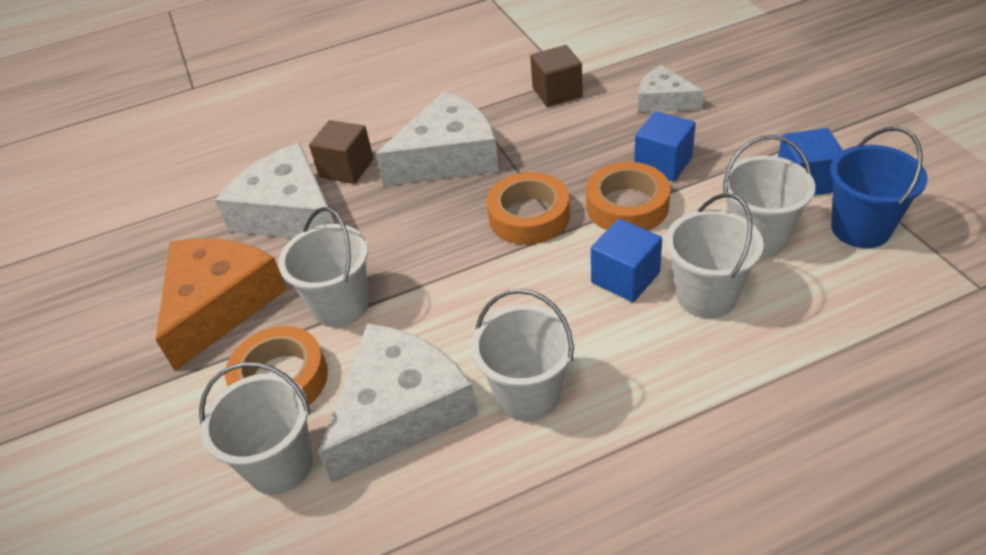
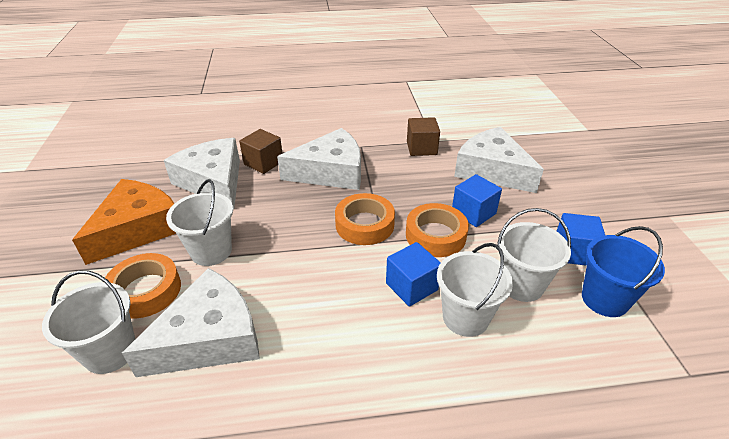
camera: 10 degrees right, 5 degrees down
(528, 394) = (302, 354): white bucket -> none
(663, 100) = (492, 170): white cheese -> white cheese, size x1.77

